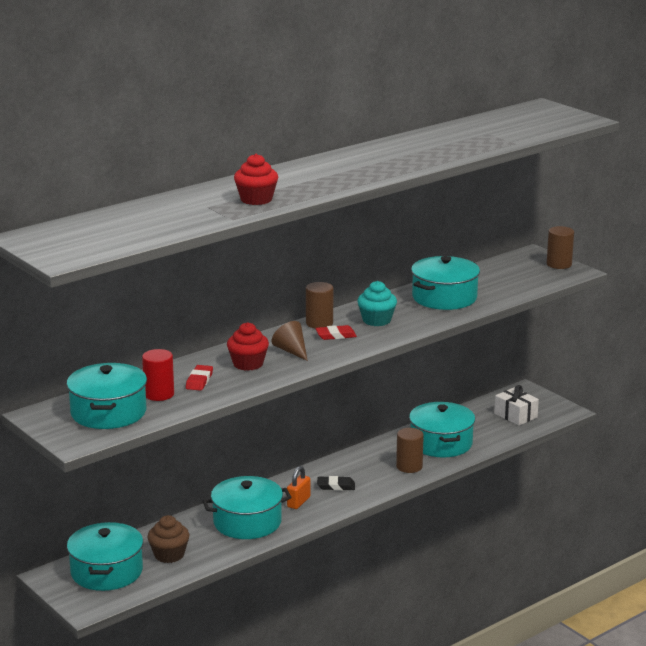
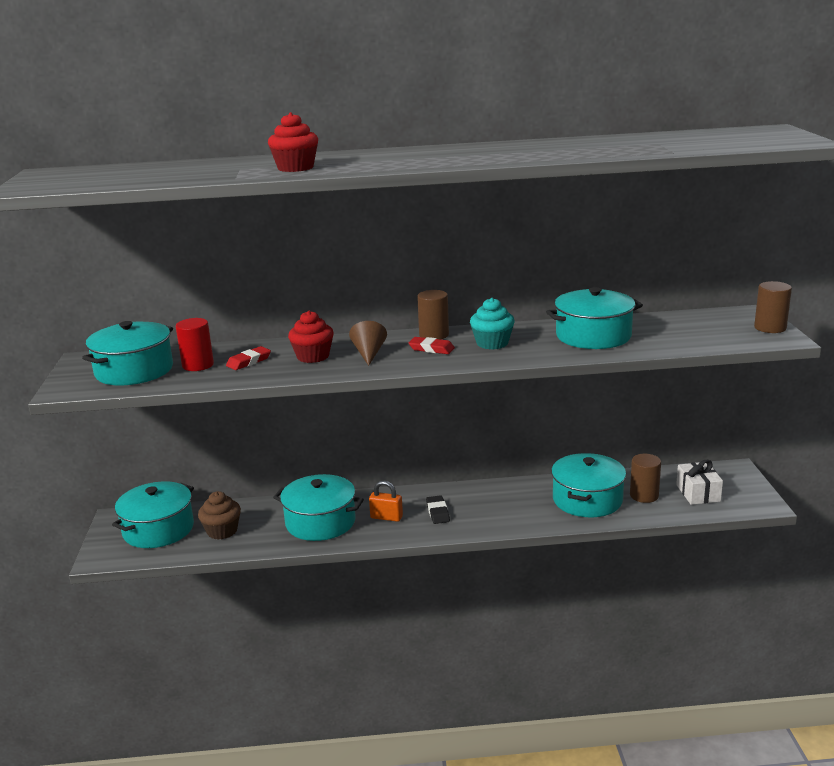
camera: 35 degrees right, 0 degrees up
(298, 502) = (386, 517): orange padlock -> orange padlock turned 45 degrees clockwise
(336, 486) = (437, 512): black eraser -> black eraser turned 45 degrees clockwise
(409, 467) = (529, 514): brown cylinder -> brown cylinder (644, 495)

